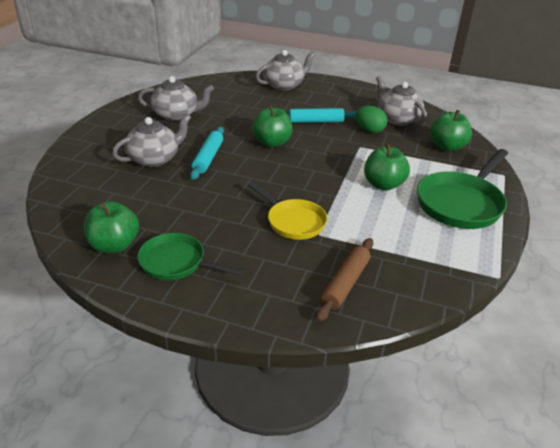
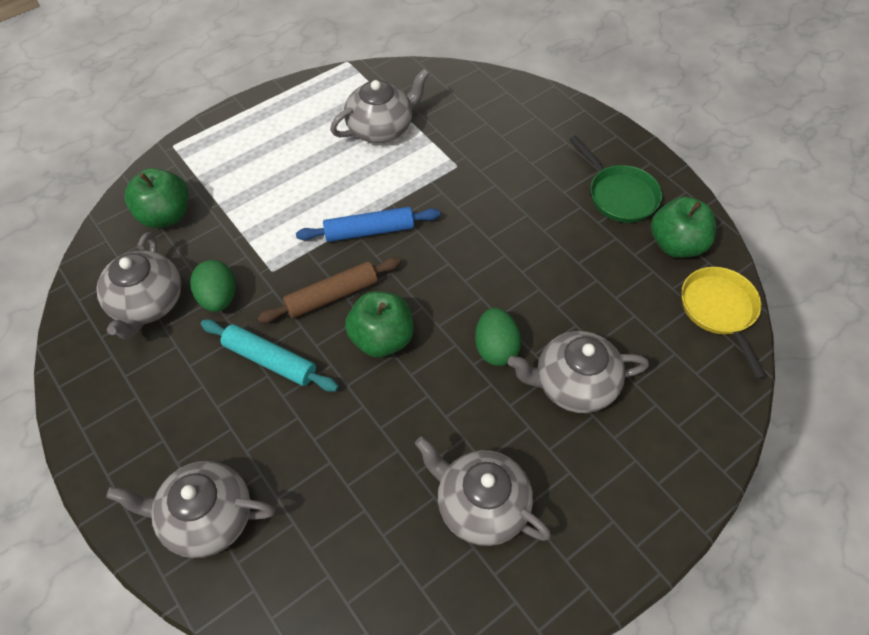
camera: 145 degrees left, 20 degrees up
(208, 158) = (496, 348): turquoise rolling pin -> green egg
(293, 221) = (469, 191): yellow pan -> yellow pan (719, 311)
(332, 178) = (369, 231): none -> blue rolling pin
(345, 283) = (479, 110): brown rolling pin -> brown rolling pin (332, 296)
(383, 184) = (321, 194): green apple -> none
(401, 236) = (381, 128): none -> grey teapot
(461, 203) = (274, 134): green pan -> none

